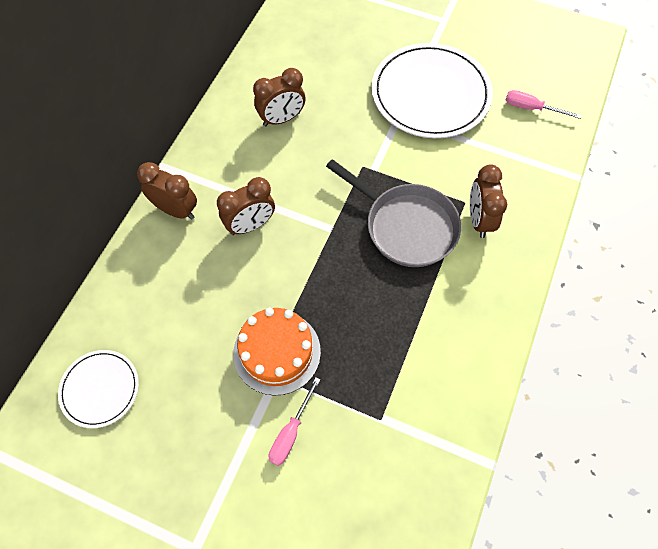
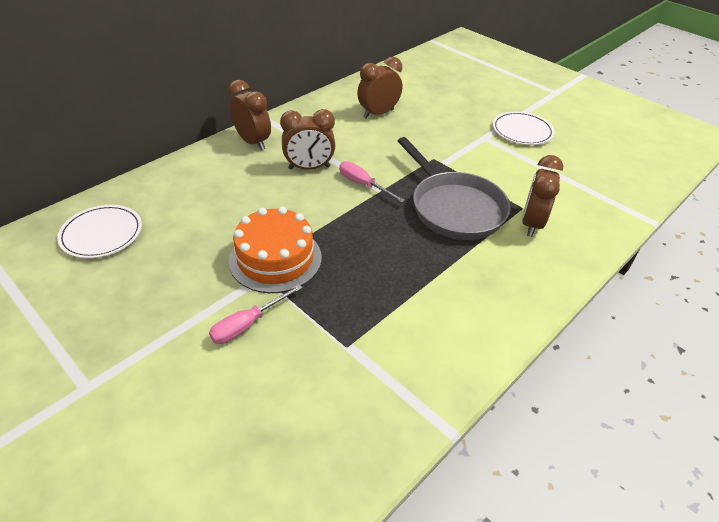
camera: 20 degrees right, 20 degrees down
(281, 119) = (378, 113): brown clock -> brown clock turned 150 degrees clockwise
(430, 94) = (522, 131): white plate -> white plate, size x0.53
(531, 108) = (619, 163): pink screwdriver -> pink screwdriver (363, 184)

